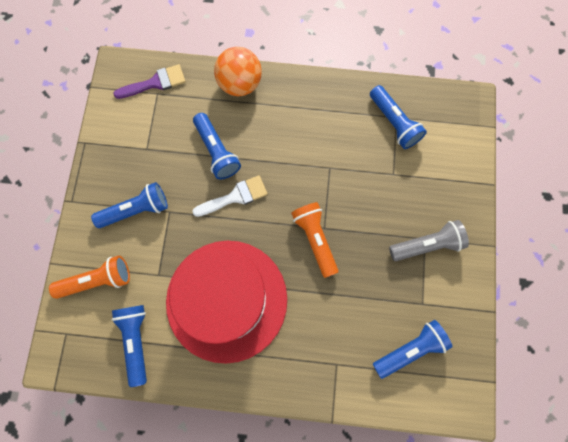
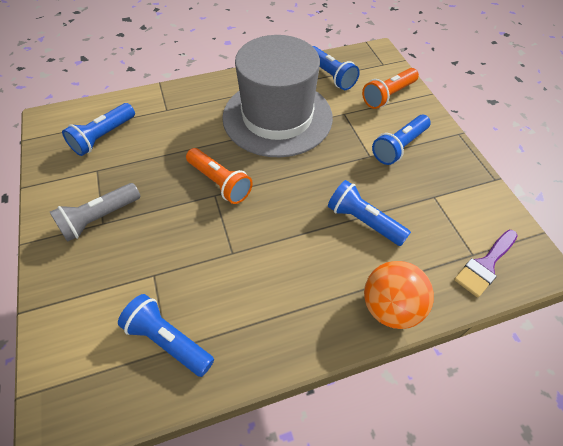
camera: 155 degrees right, 20 degrees down
(227, 300) = (277, 117): red hat -> grey hat
(235, 197) = (317, 188): white brush -> none

